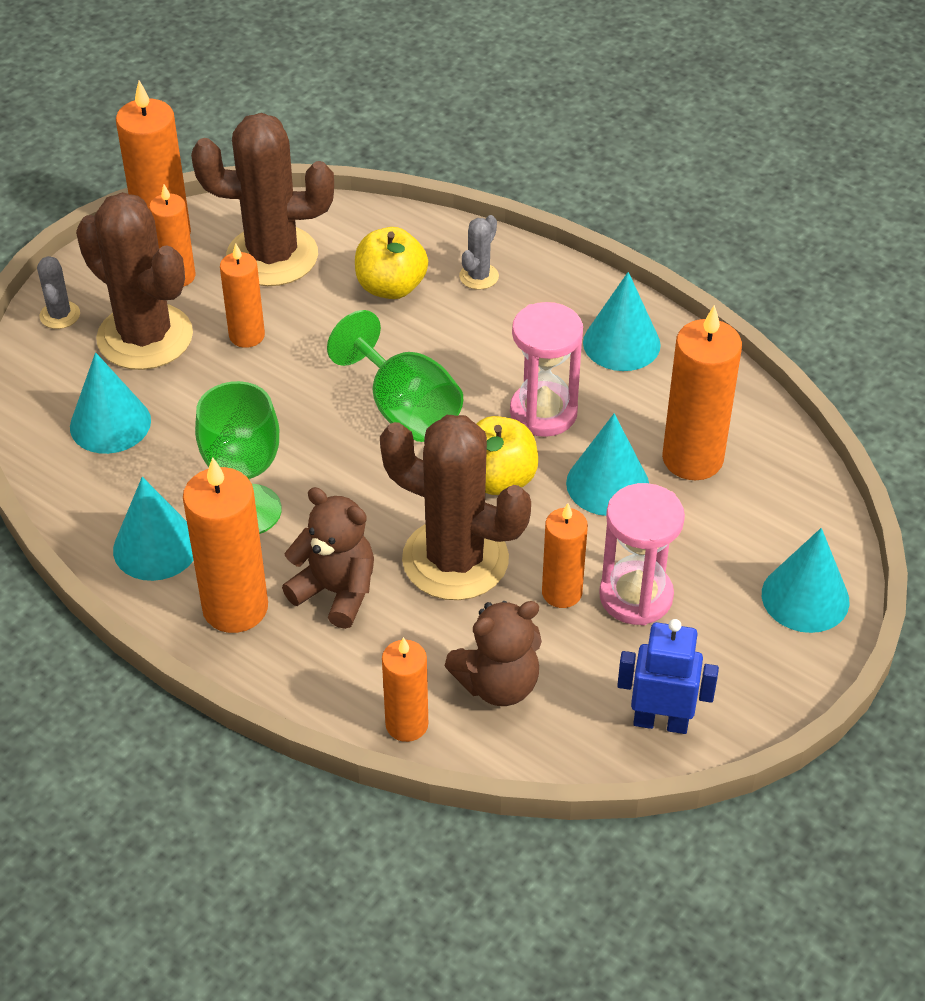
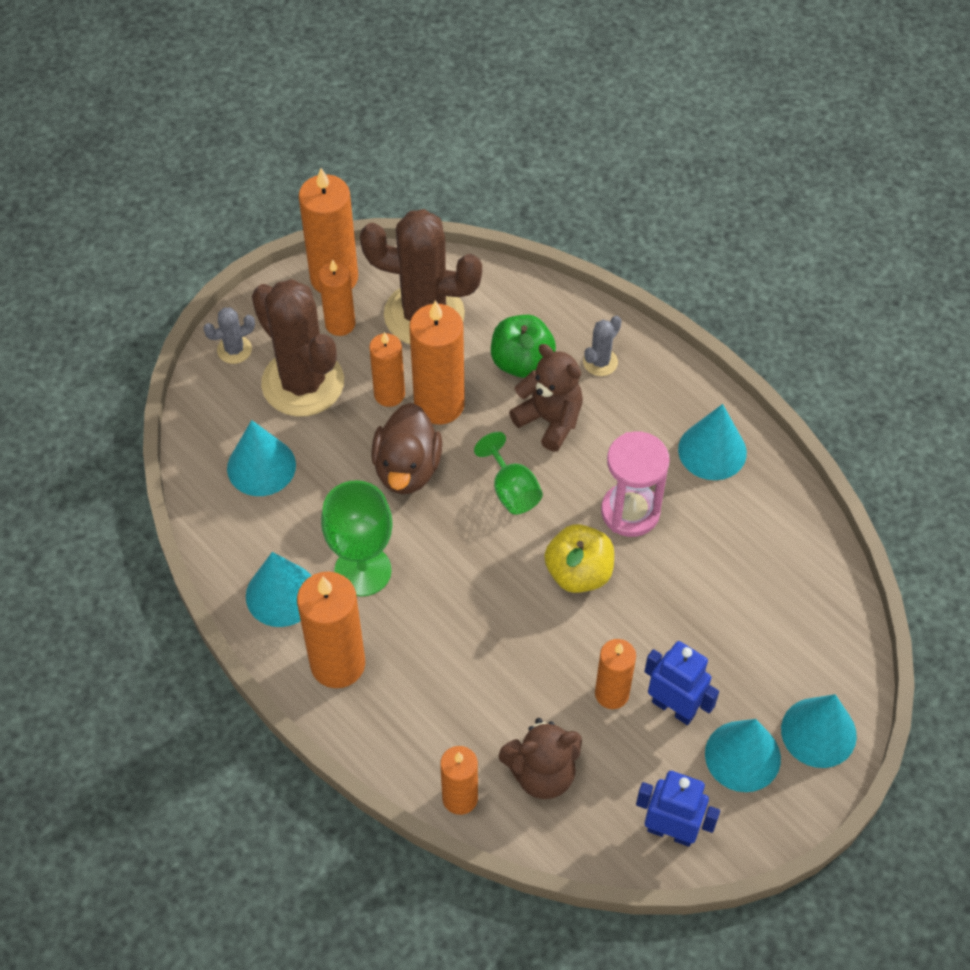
camera: 10 degrees right, 10 degrees up
(60, 315) = (234, 350): grey cactus -> grey cactus turned 60 degrees clockwise
(281, 404) = (407, 468): none -> brown duck
(336, 591) = (423, 662): brown teddy bear -> brown teddy bear (550, 420)
(391, 287) = (521, 362): yellow apple -> green apple
(404, 409) = (511, 490): green goblet -> green goblet, size x0.64
(455, 560) = (528, 647): brown cactus -> none
(607, 484) = (671, 593): turquoise cone -> turquoise cone (742, 756)
(636, 596) = (674, 707): pink hourglass -> blue robot
(692, 458) = (750, 578): orange candle -> orange candle (439, 404)

